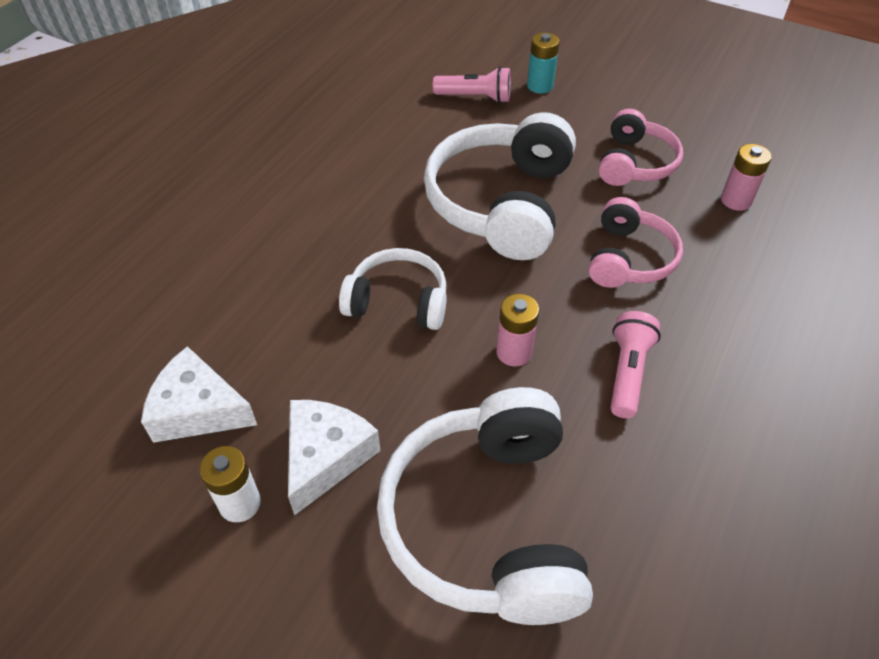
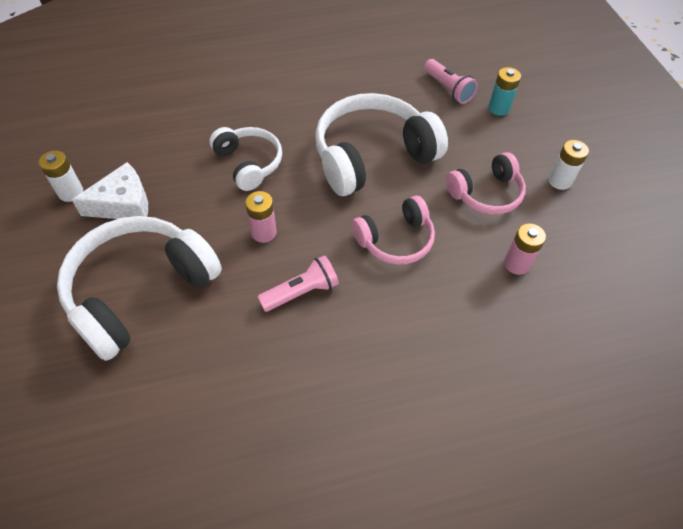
camera: 45 degrees right, 5 degrees up
(198, 410) = (108, 141): white cheese -> none
(667, 112) = (559, 181): none -> white battery

